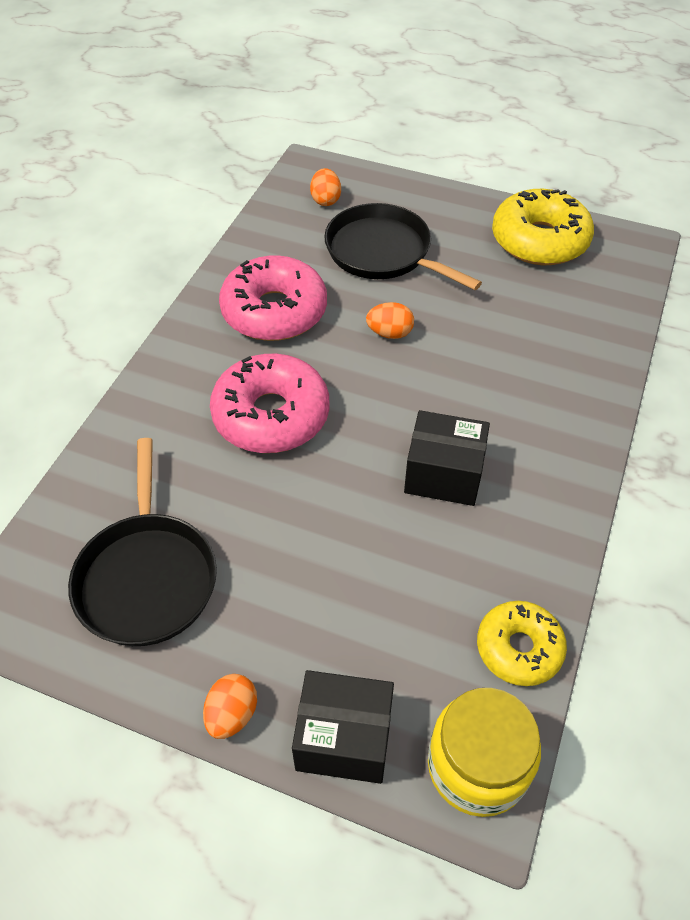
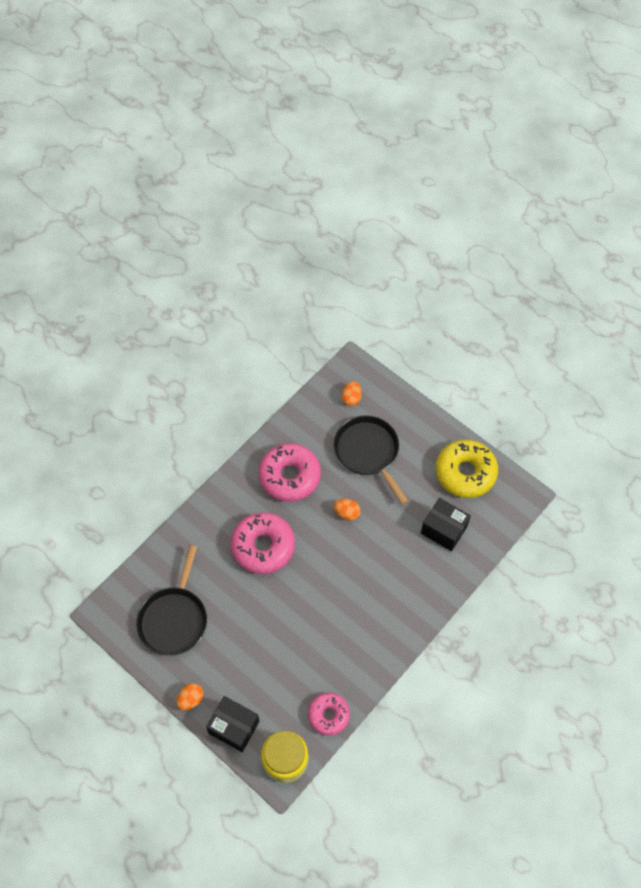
camera: 20 degrees right, 10 degrees up
(443, 474) = (336, 612): black box -> black box (444, 530)
(519, 648) = (328, 715): yellow donut -> pink donut

